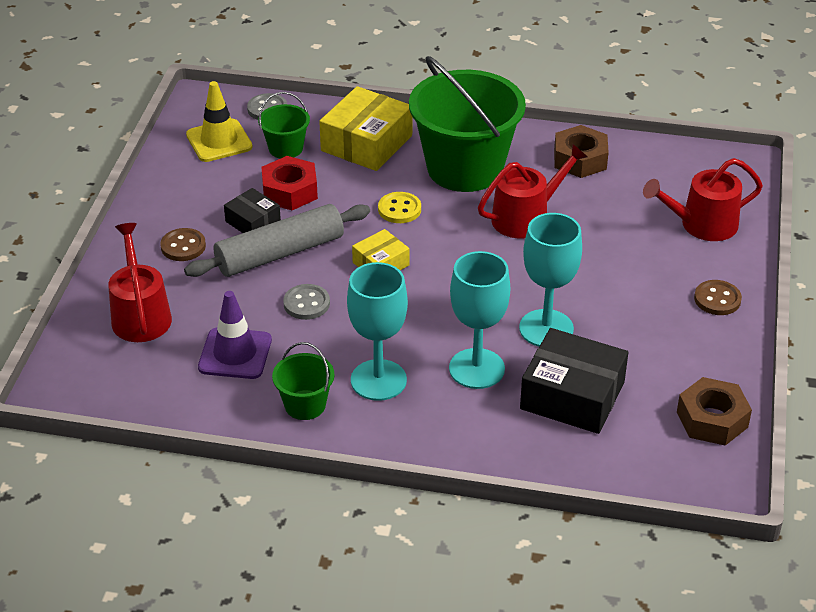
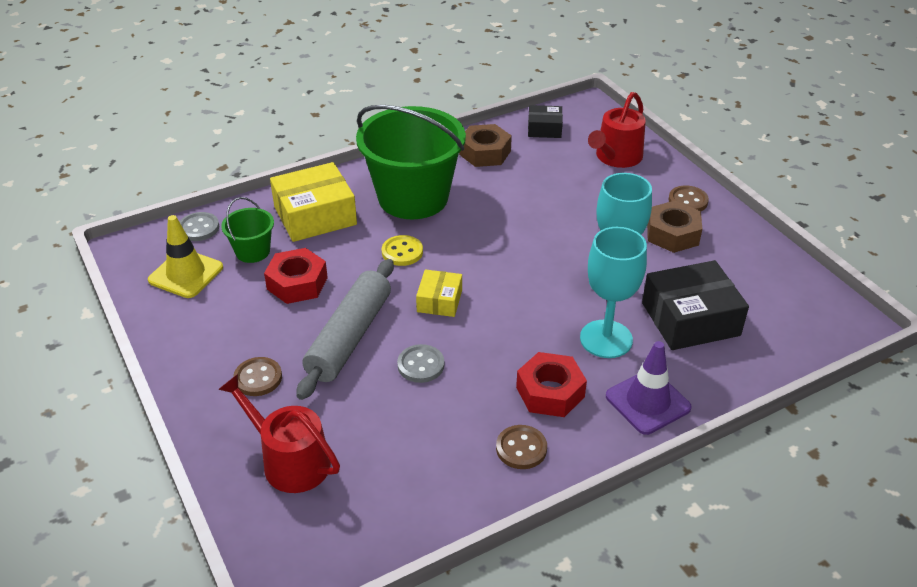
camera: 40 degrees left, 0 degrees up
(235, 354) = (413, 442): purple traffic cone -> purple traffic cone (647, 402)
(253, 221) = (295, 324): black box -> black box (544, 129)
(305, 405) = (521, 448): green bucket -> brown button
(366, 143) = (315, 215): yellow box -> yellow box turned 75 degrees clockwise
(378, 380) = (550, 392): turquoise goblet -> red nut
(526, 217) = (500, 210): red watering can -> none
(712, 419) = (789, 282): brown nut -> brown nut (672, 234)

